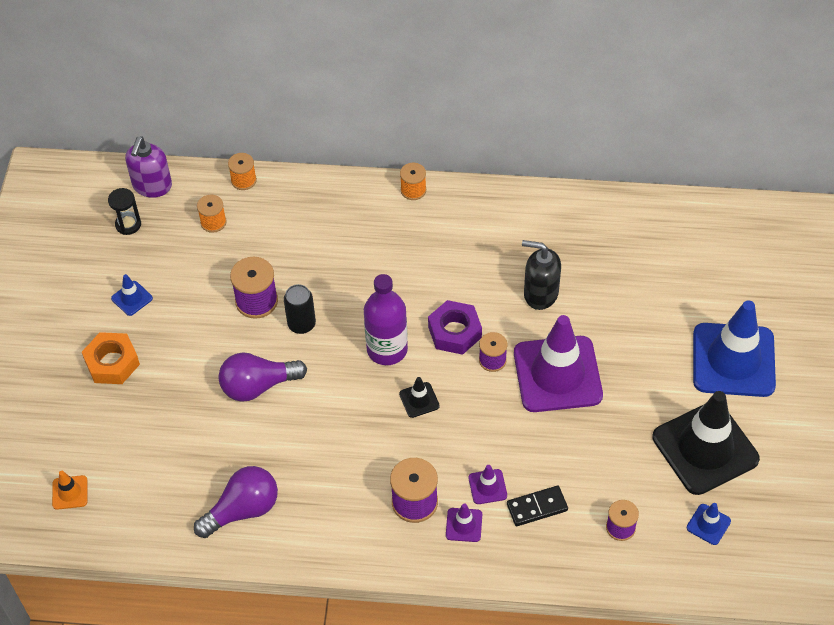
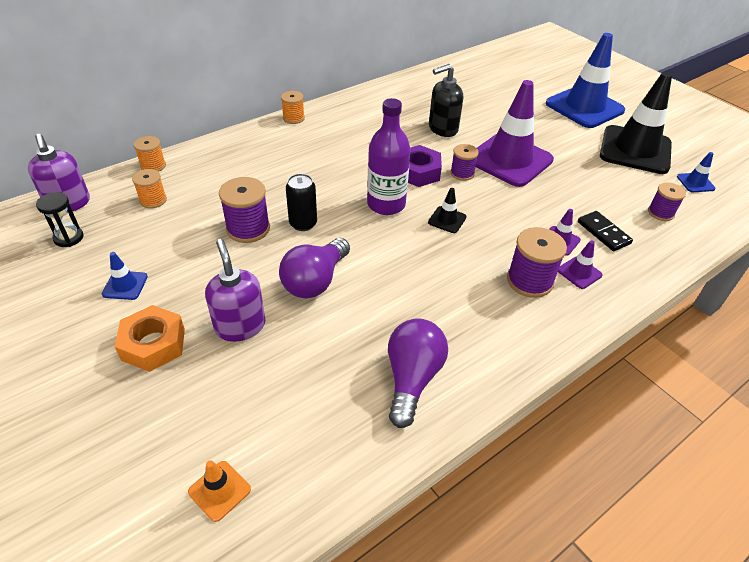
camera: 45 degrees left, 10 degrees down
(175, 387) = (240, 326): none -> purple soap dispenser
(537, 507) = (603, 233): black domino -> black domino turned 60 degrees counterclockwise

